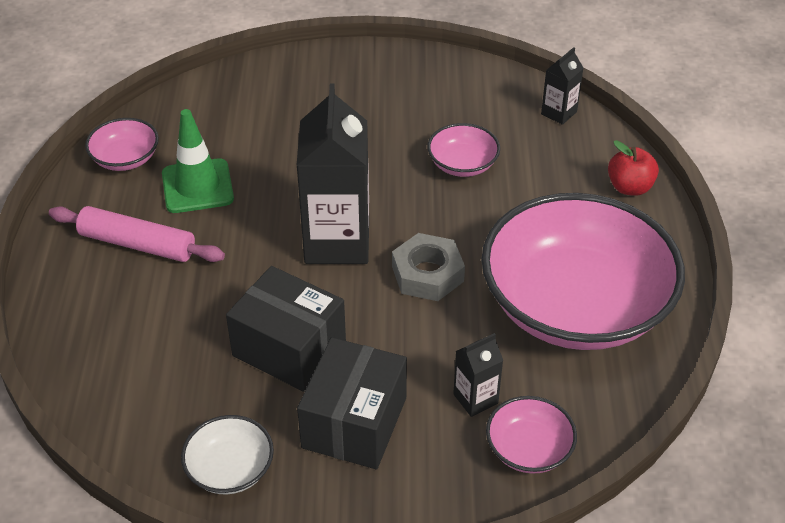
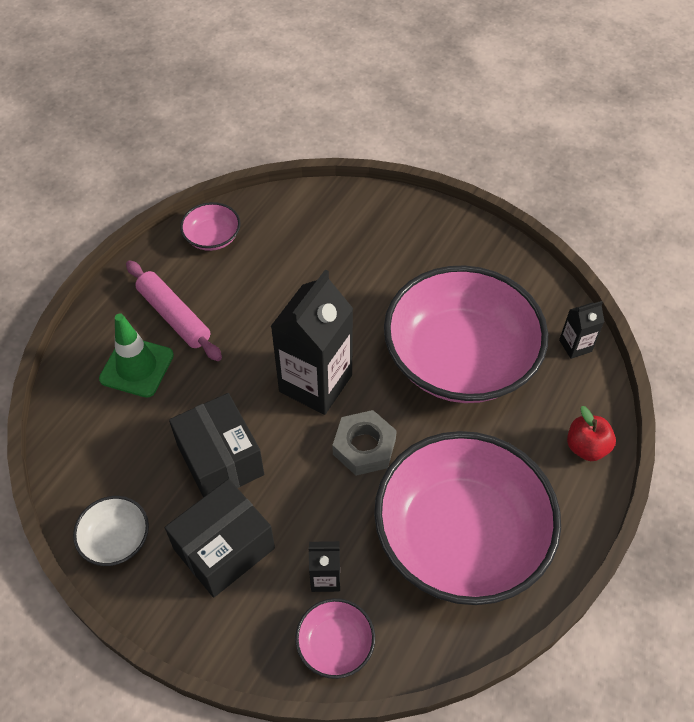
camera: 30 degrees right, 10 degrees up
(197, 186) = (247, 285): green traffic cone -> green traffic cone (137, 367)
(462, 164) = (460, 359): pink bowl -> pink bowl, size x2.41

